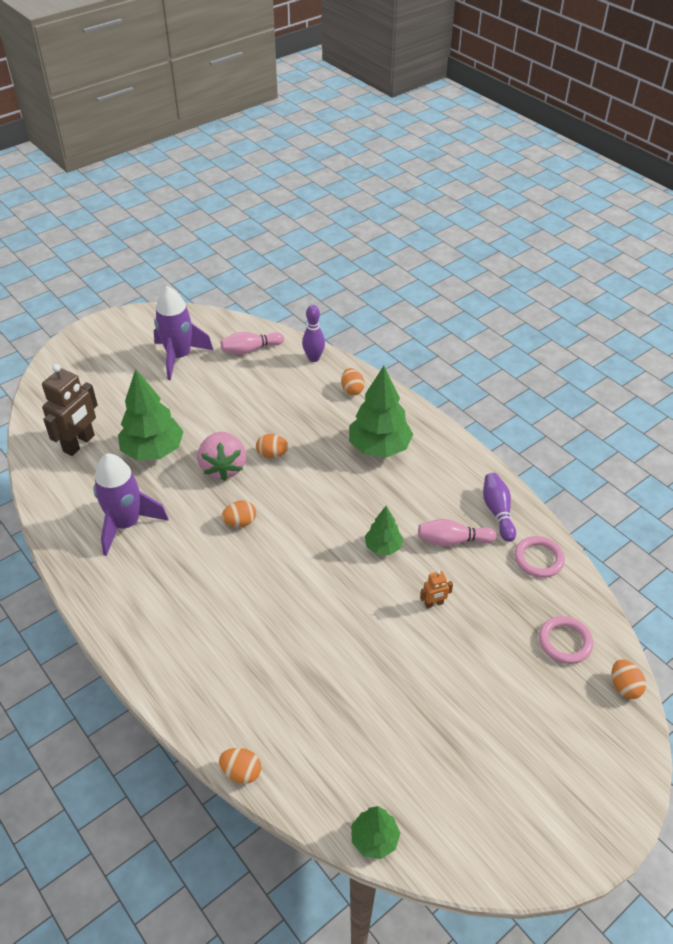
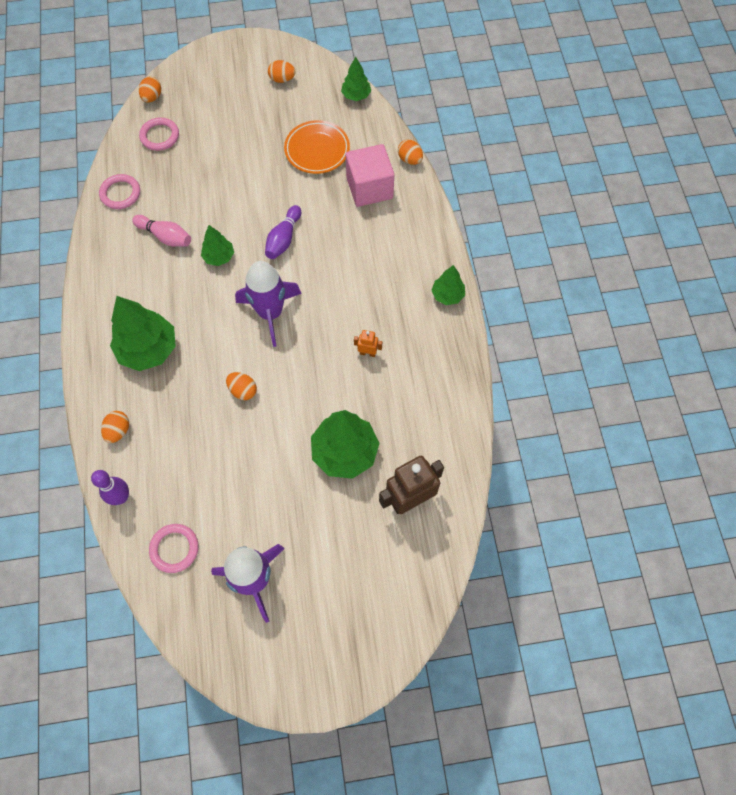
camera: 150 degrees left, 20 degrees up
(114, 621) = (447, 295): none -> green tree
(126, 524) = (403, 379): purple rocket -> purple rocket (270, 313)
(223, 467) = (293, 398): pink strawberry -> none
(240, 522) = (311, 334): orange egg -> orange egg (282, 79)
(250, 349) = (174, 549): pink bowling pin -> pink ring
(271, 704) = (369, 188): none -> pink cube
(369, 722) = (317, 150): none -> orange plate
(434, 604) = (219, 199): orange robot -> orange robot (367, 353)
(497, 512) = (112, 242): purple bowling pin -> purple bowling pin (283, 239)

